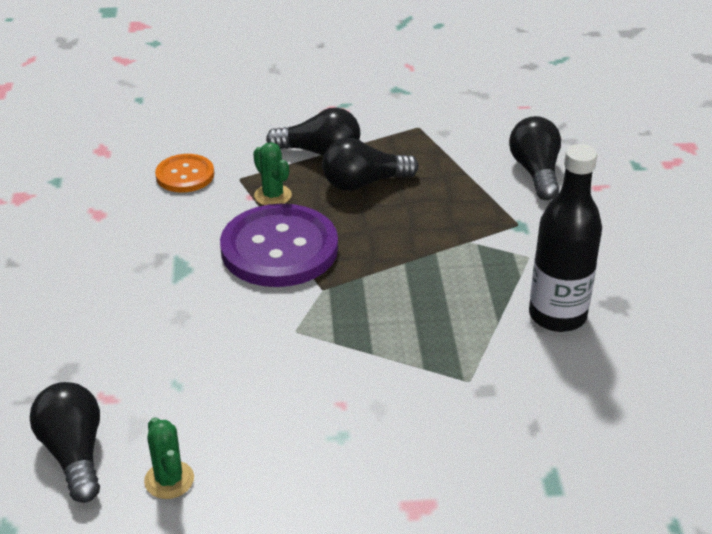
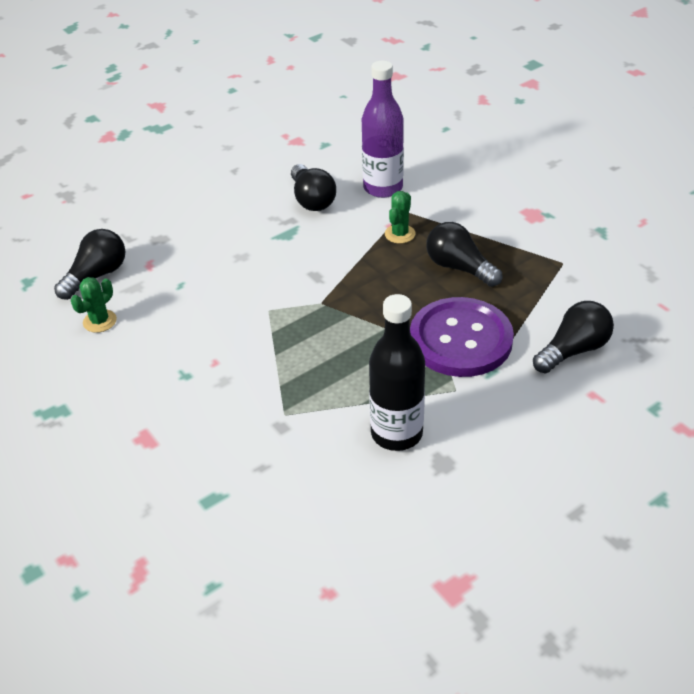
camera: 60 degrees right, 5 degrees up
(185, 175) = (383, 188): orange button -> purple bottle
(279, 249) = (345, 264): purple button -> purple button (460, 339)
(320, 152) = (473, 231): black light bulb -> black light bulb (312, 199)

